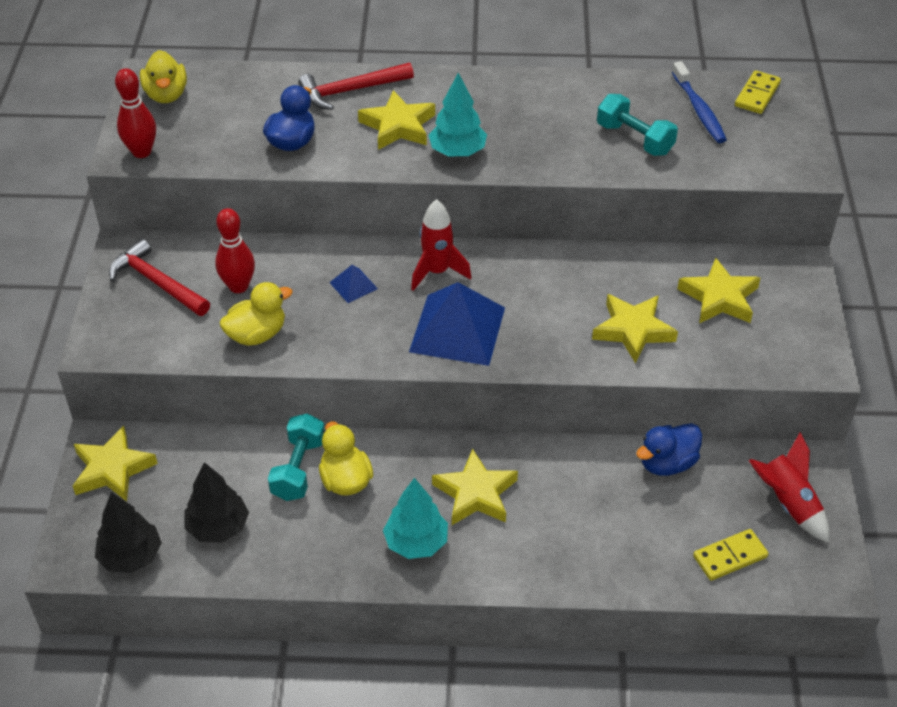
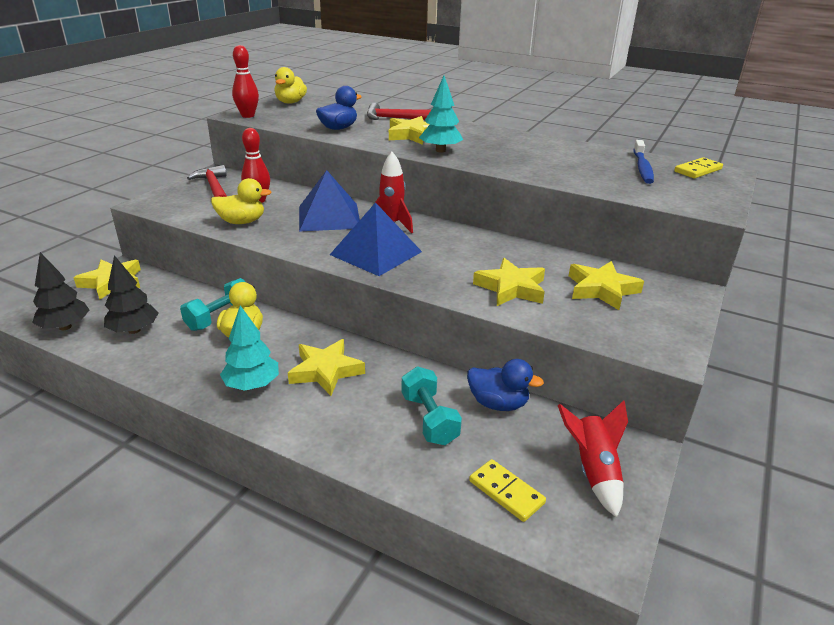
camera: 25 degrees right, 15 degrees down
(353, 285) = (329, 217): blue pyramid -> blue pyramid, size x2.21
(634, 139) = (577, 170): turquoise dumbbell -> turquoise dumbbell (429, 419)
(667, 463) = (498, 403): blue duck -> blue duck turned 150 degrees counterclockwise
(730, 556) = (506, 492): yellow domino -> yellow domino turned 45 degrees clockwise

